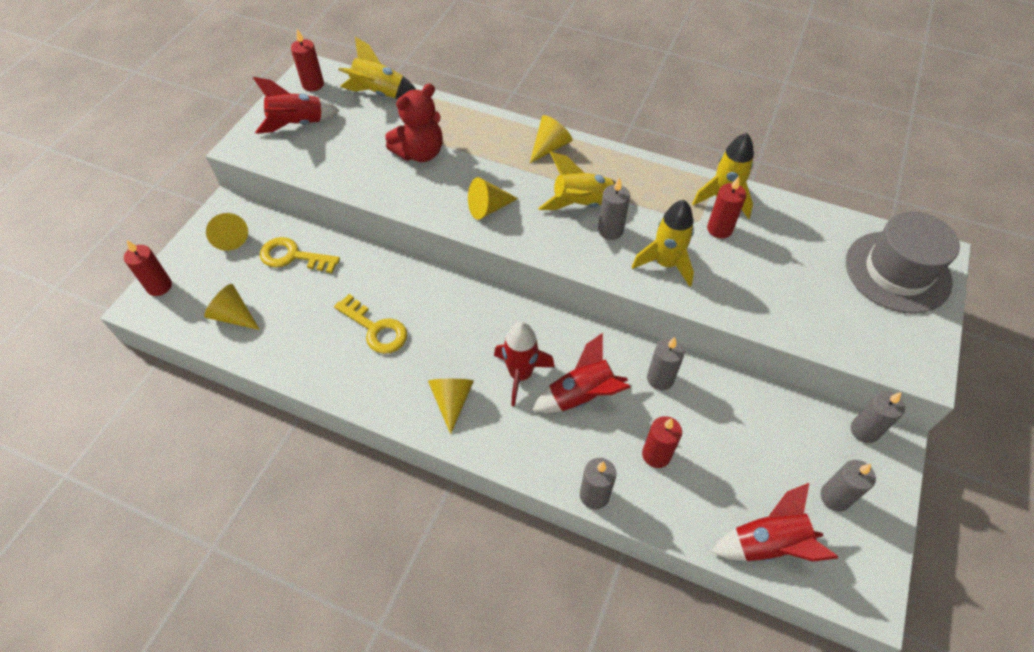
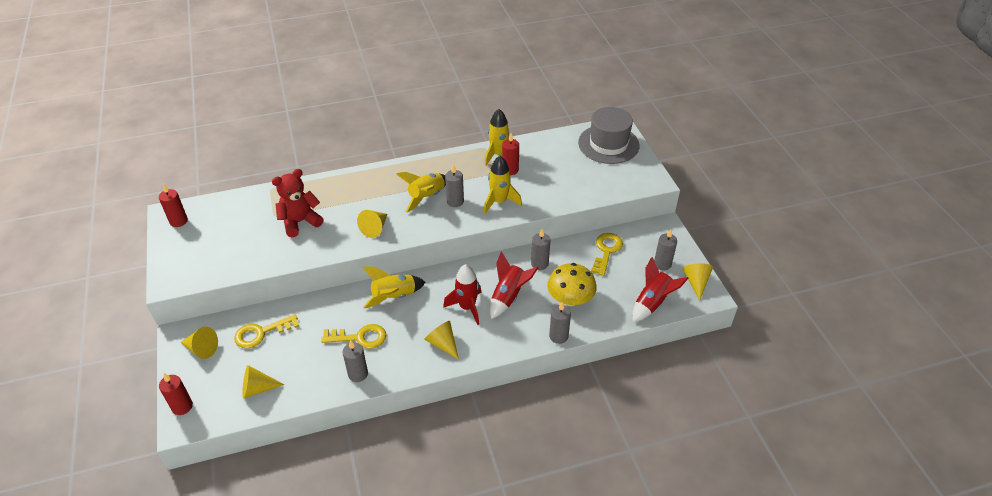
camera: 40 degrees left, 10 degrees down
(297, 124) = (195, 250): red rocket -> none
(379, 93) = (234, 203): yellow rocket -> yellow rocket (394, 297)
(420, 153) = (300, 222): red teddy bear -> red teddy bear turned 135 degrees counterclockwise
(549, 147) = (377, 177): yellow cone -> yellow cone (696, 282)
(656, 455) = (570, 299): red candle -> yellow mushroom
(767, 422) = (606, 251): none -> yellow key
(864, 430) = (650, 228): grey candle -> grey candle (358, 374)

